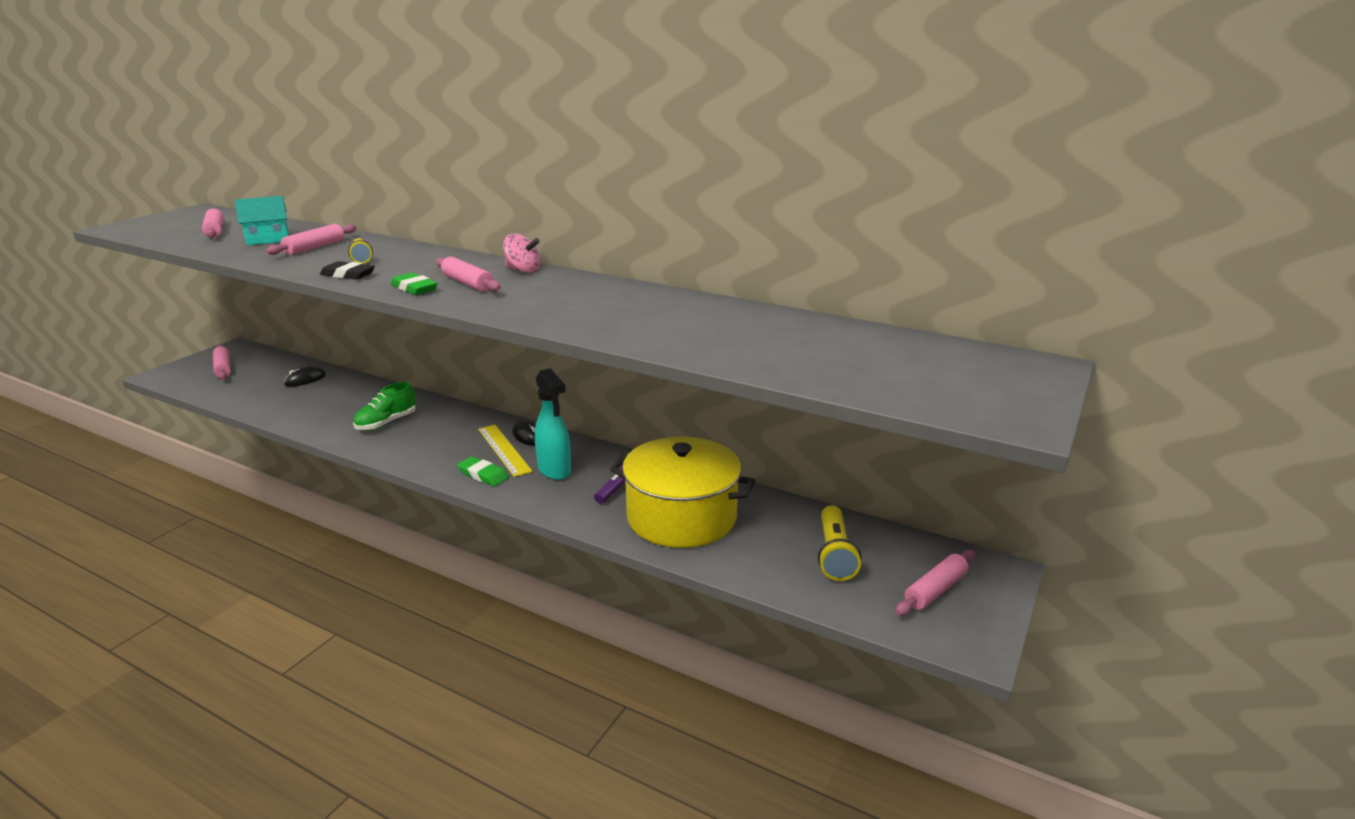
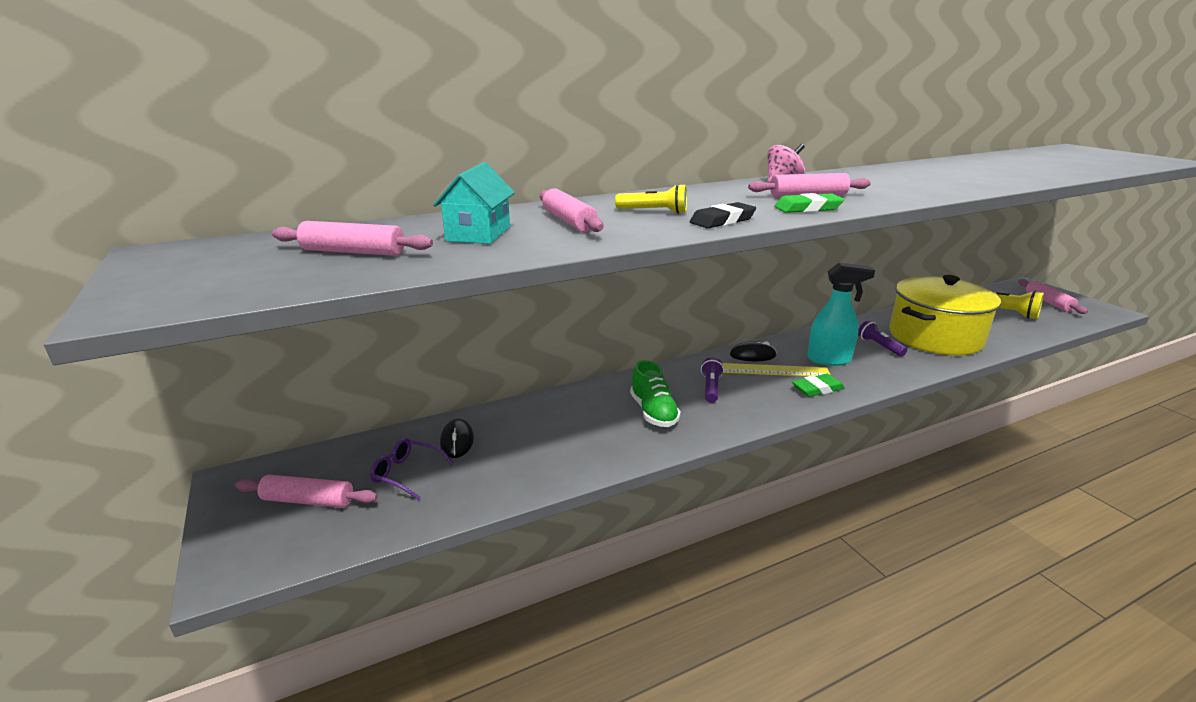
camera: 55 degrees left, 0 degrees up
(261, 379) = (406, 473): none -> purple glasses
(445, 433) = (711, 388): none -> purple flashlight

